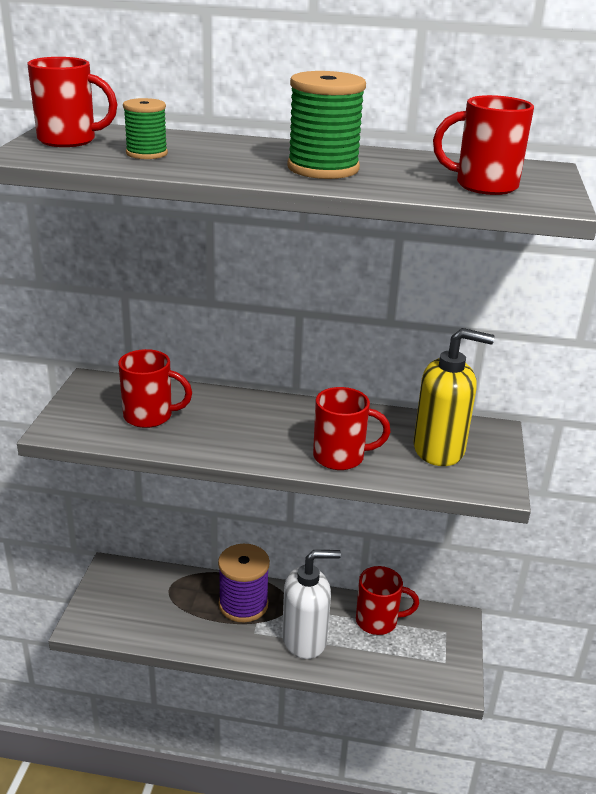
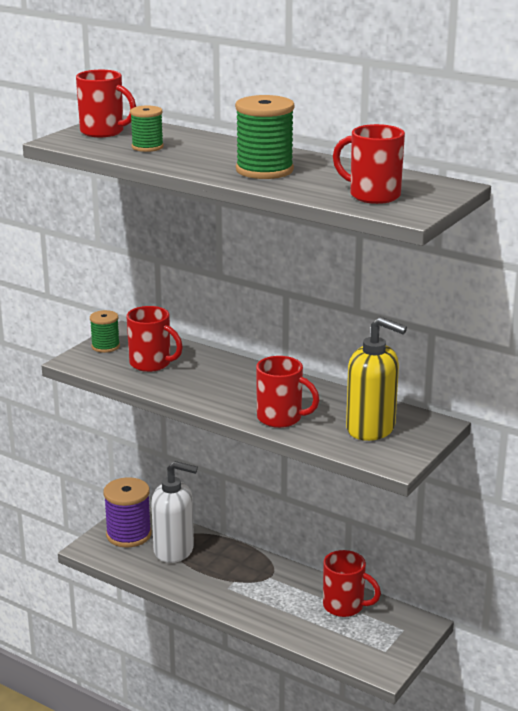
camera: 25 degrees right, 5 degrees down
(81, 404) = (105, 346): none -> green spool
(243, 604) = (231, 565): purple spool -> purple spool (128, 535)
(305, 639) = (268, 603): white soap dispenser -> white soap dispenser (174, 550)

